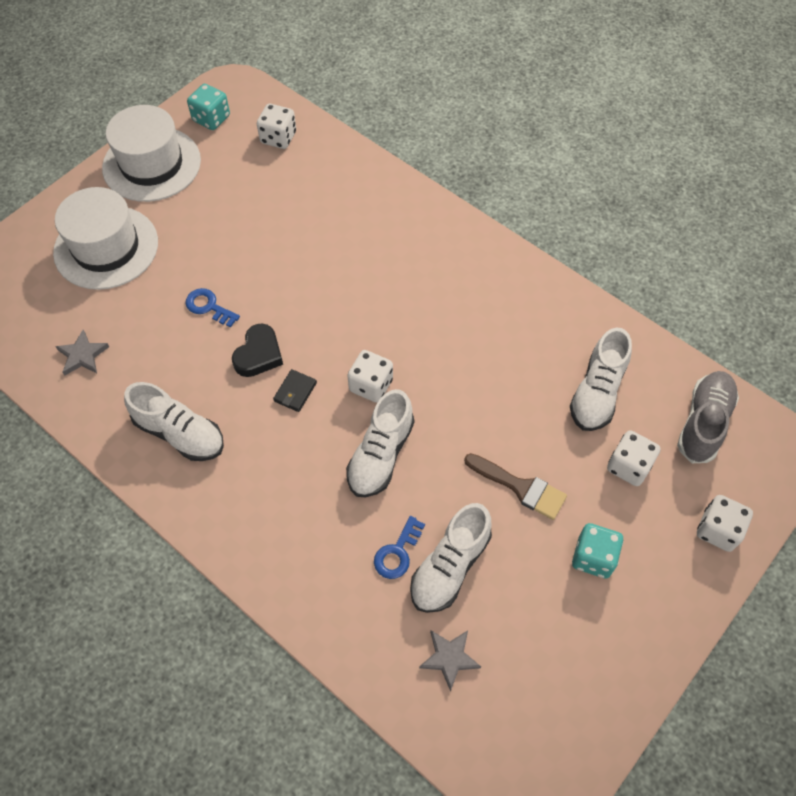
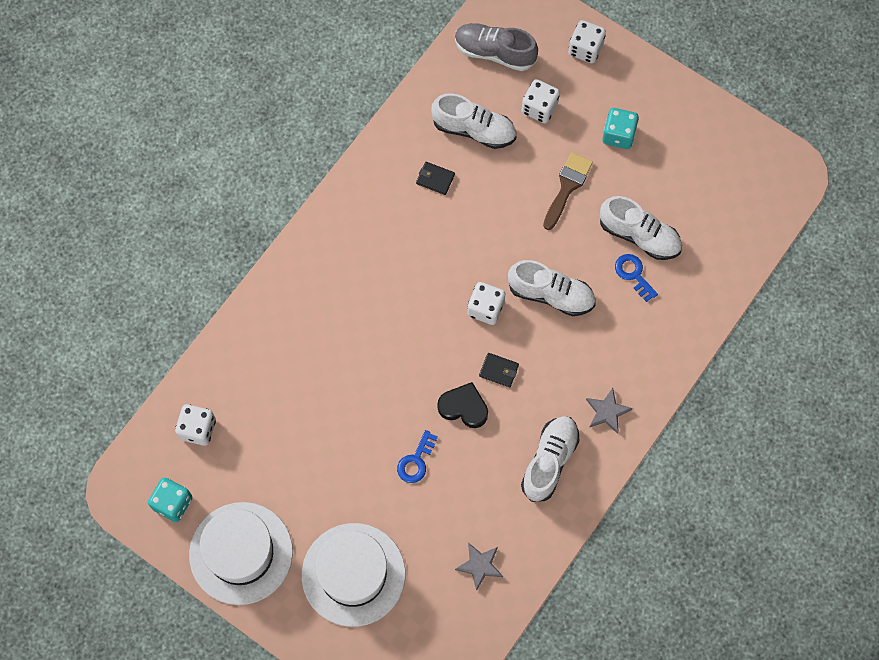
camera: 95 degrees left, 10 degrees up
(397, 553) = (633, 274): blue key -> blue key turned 150 degrees counterclockwise
(449, 658) = (708, 232): grey star -> grey star (607, 412)
(533, 348) = (435, 179): none -> black wallet

